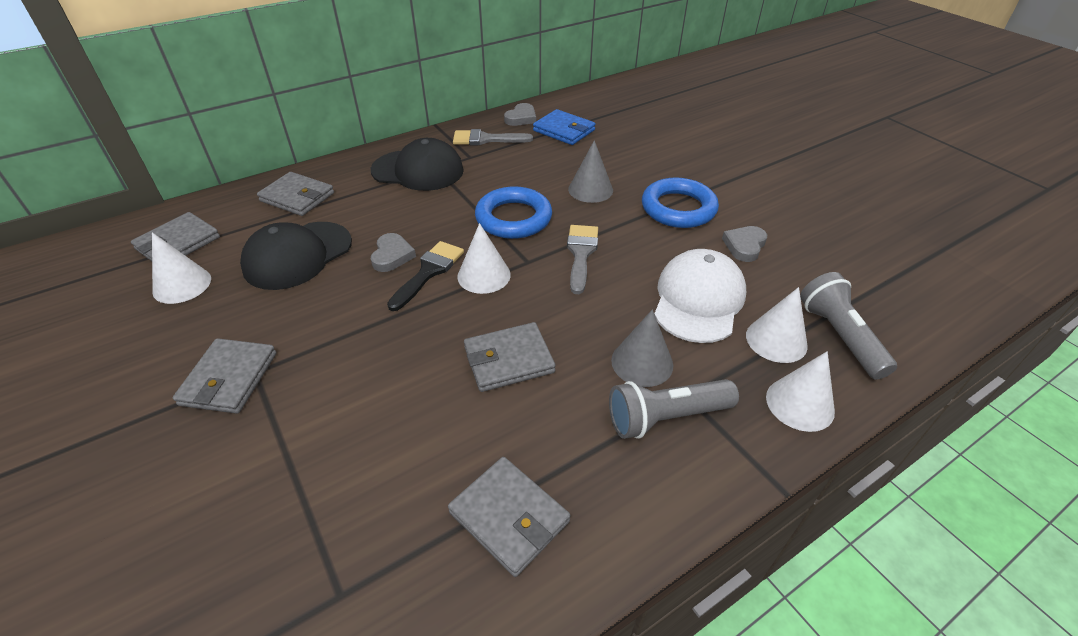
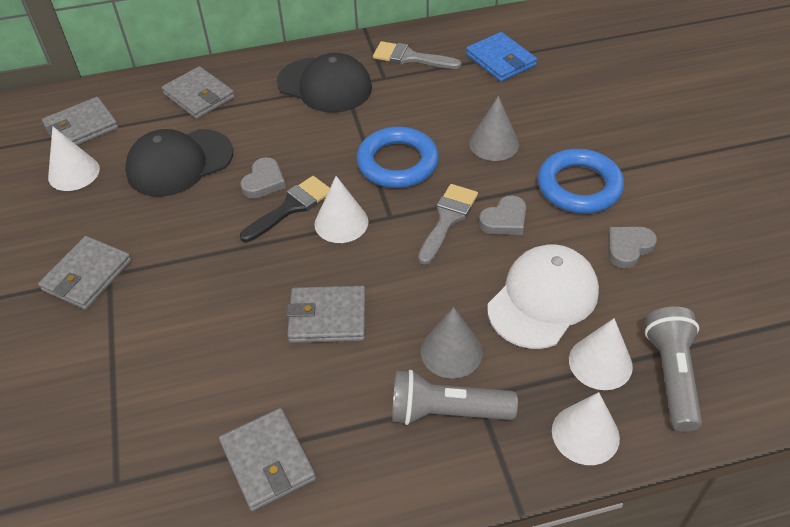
camera: 20 degrees right, 5 degrees up
(521, 118) = (460, 35): grey heart -> grey heart (504, 220)

